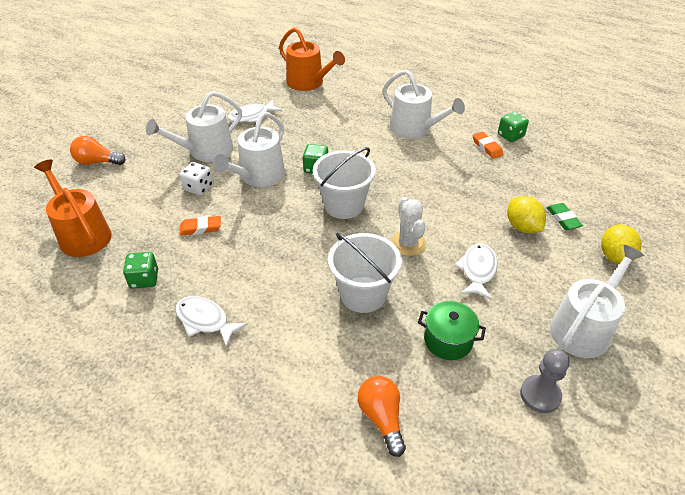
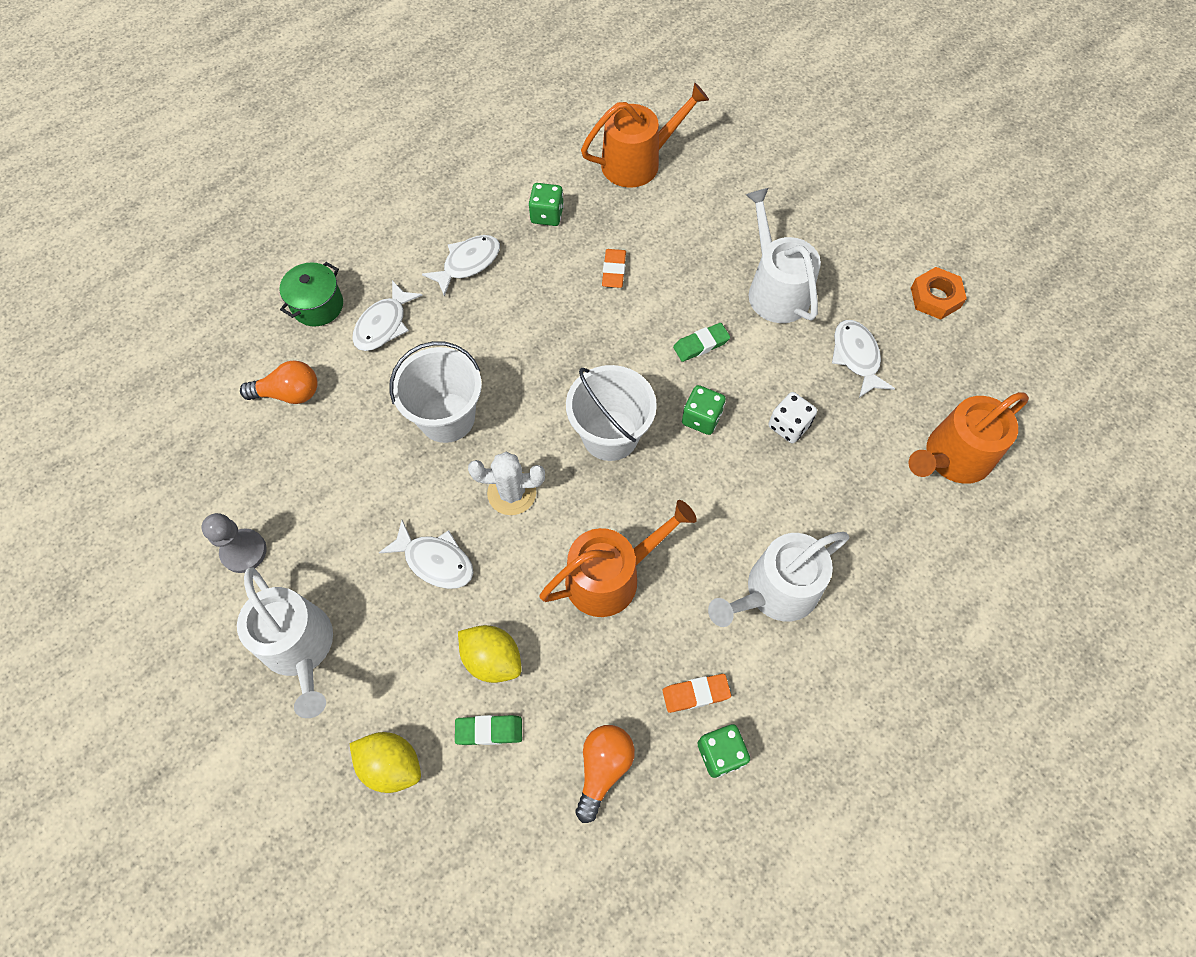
camera: 105 degrees right, 20 degrees up
(97, 162) = (776, 172): orange light bulb -> orange light bulb (603, 768)
(198, 188) = (693, 274): white dice -> white dice (789, 426)
(202, 93) = (935, 297): none -> orange nut
(258, 176) = (701, 344): white watering can -> green eraser
(285, 365) = (384, 324): none -> white fish
(441, 188) = (610, 576): none -> orange watering can
(448, 340) = (348, 485): green pot -> green pot (318, 305)
(522, 227) = (492, 659): yellow lemon -> yellow lemon turned 45 degrees clockwise

